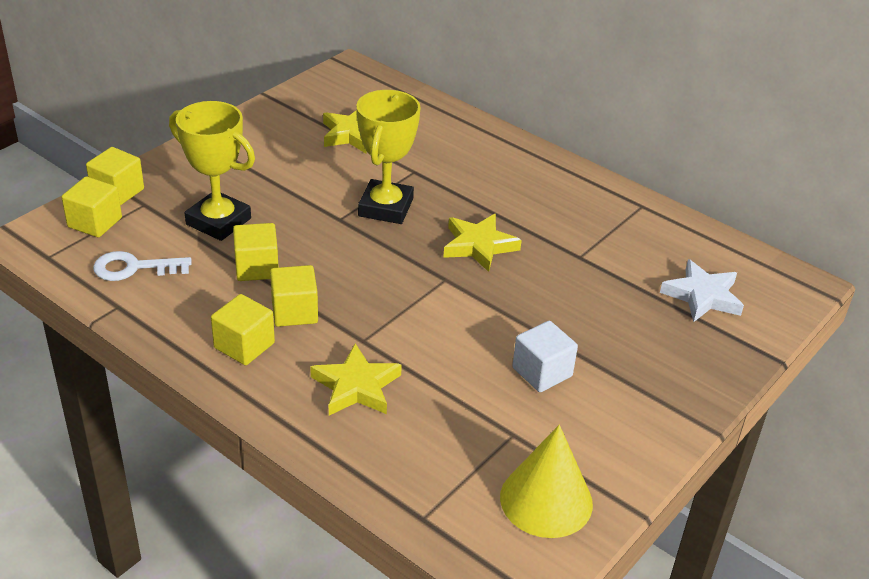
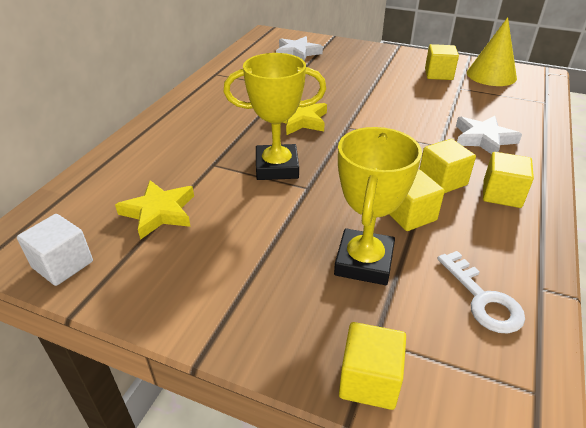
camera: 105 degrees left, 0 degrees up
(95, 222) = (443, 374): yellow cube -> yellow cube (438, 74)
(356, 386) = (483, 139): yellow star -> white star
(542, 372) = (404, 86): white cube -> white cube (63, 264)

